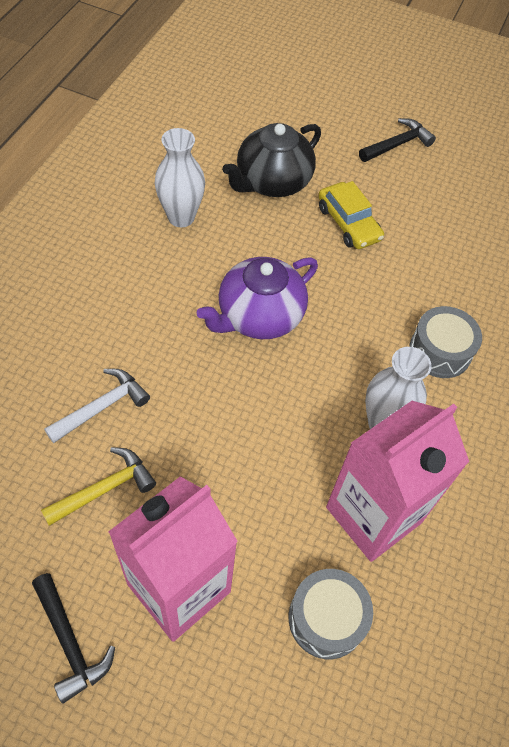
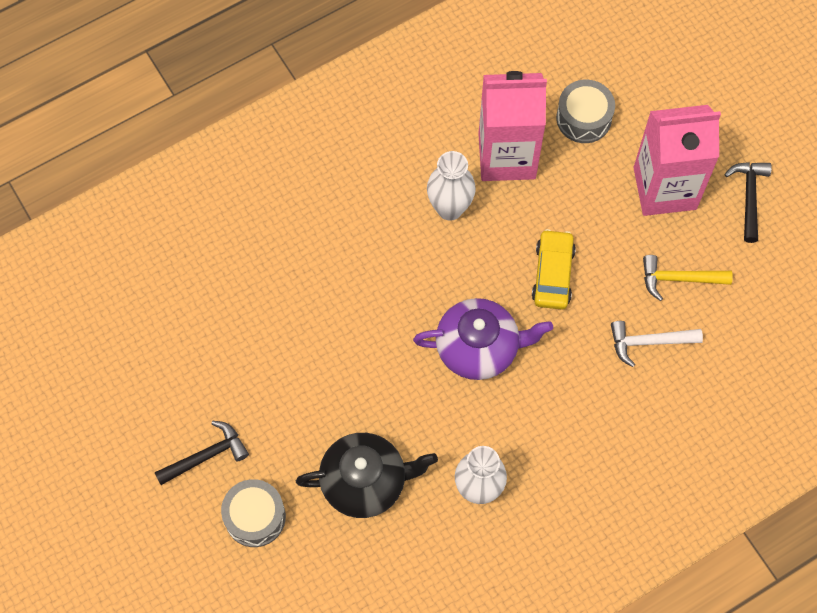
camera: 140 degrees left, 10 degrees up
(348, 223) = (331, 393): yellow car -> yellow car (553, 274)
(397, 144) = (206, 456): black hammer -> black hammer turned 150 degrees clockwise
(440, 351) = (358, 235): grey drum -> grey drum (255, 517)

